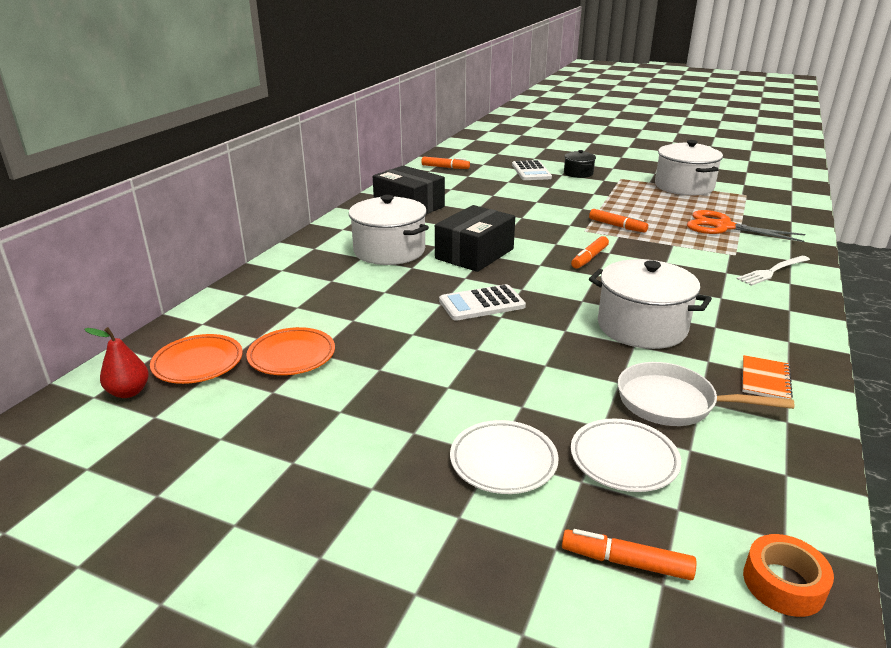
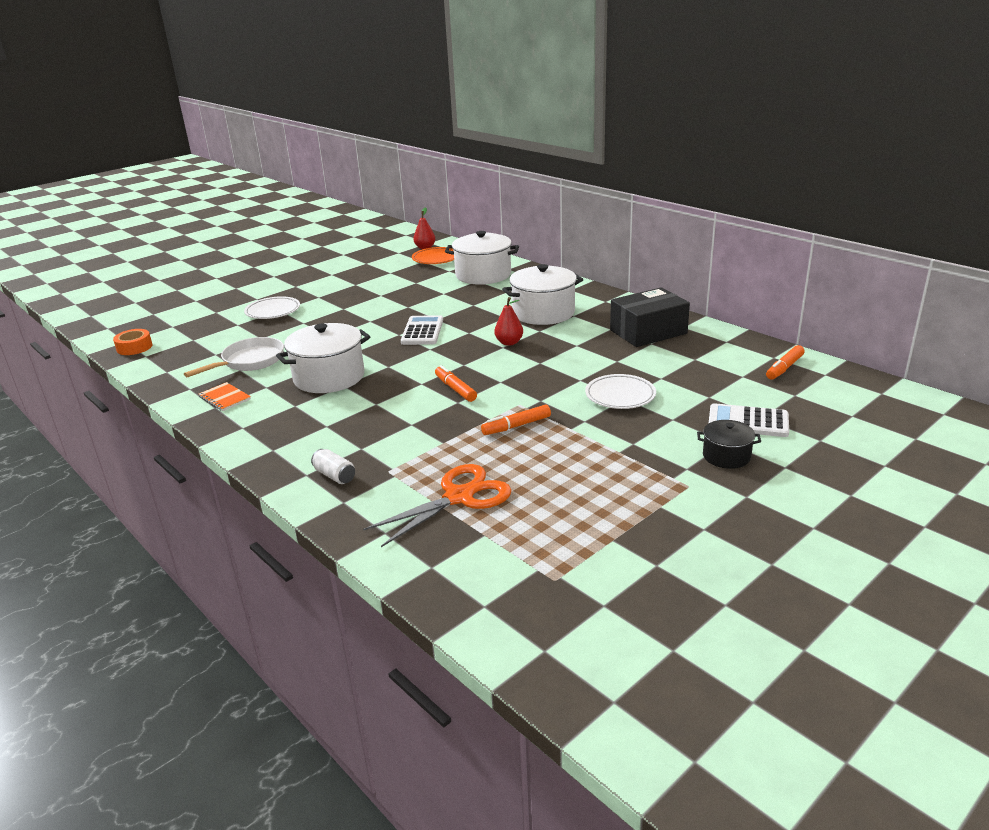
camera: 115 degrees right, 0 degrees up
(292, 356) = (419, 277): orange plate -> none
(474, 254) = (509, 342): black box -> red pear
(623, 459) = (234, 336): white plate -> white plate (620, 395)
(626, 562) = (190, 322): orange marker -> none
(684, 186) = (623, 531): white pot -> white pot (483, 275)
(772, 271) = (335, 475): white fork -> white can

